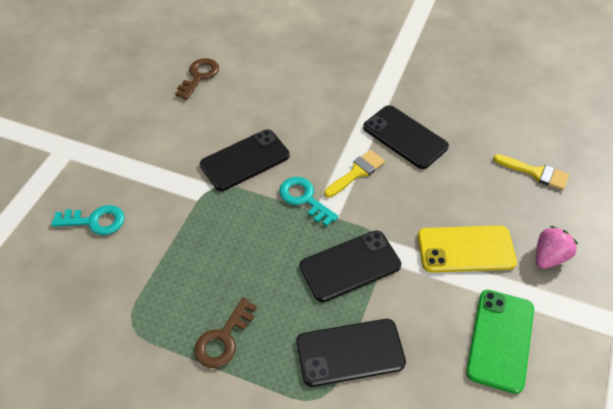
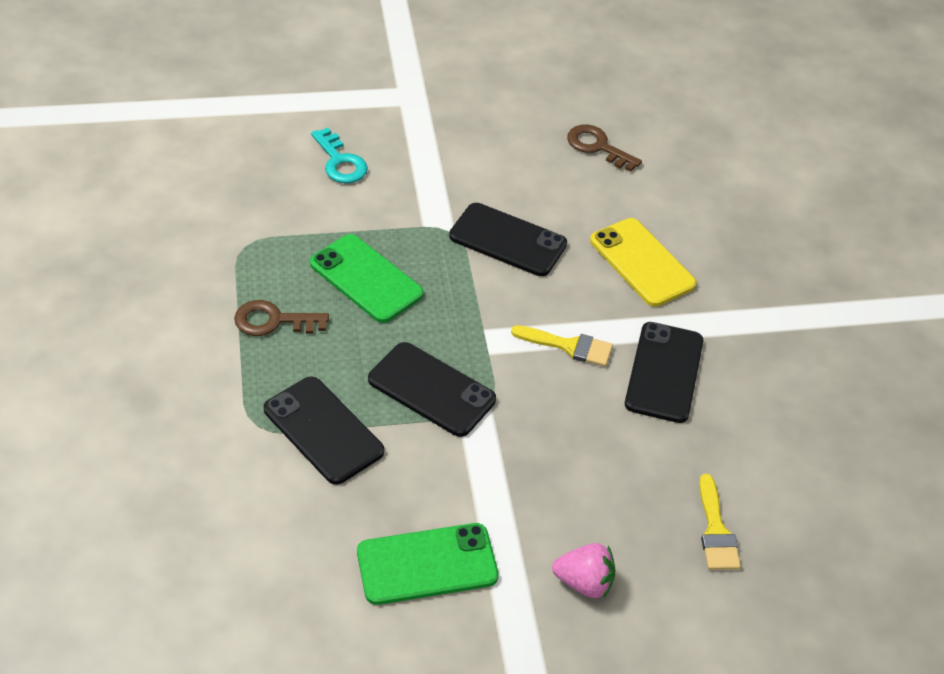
camera: 55 degrees right, 5 degrees down
(199, 76) = (598, 147): brown key -> brown key turned 135 degrees counterclockwise
(223, 258) = (366, 279): none -> green phone
(304, 199) = (493, 314): turquoise key -> none
(465, 249) = (533, 491): yellow phone -> yellow phone (642, 262)

